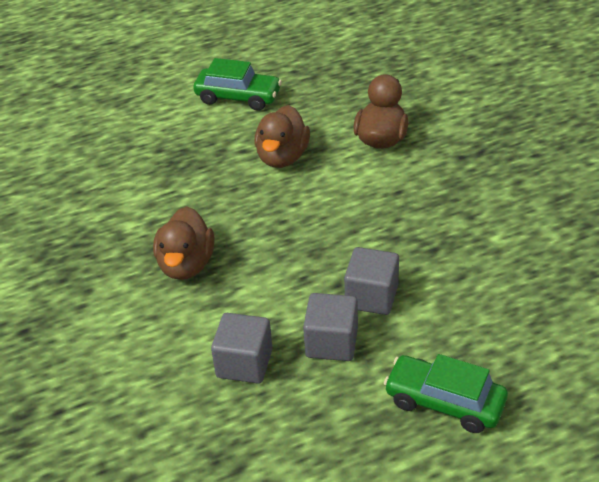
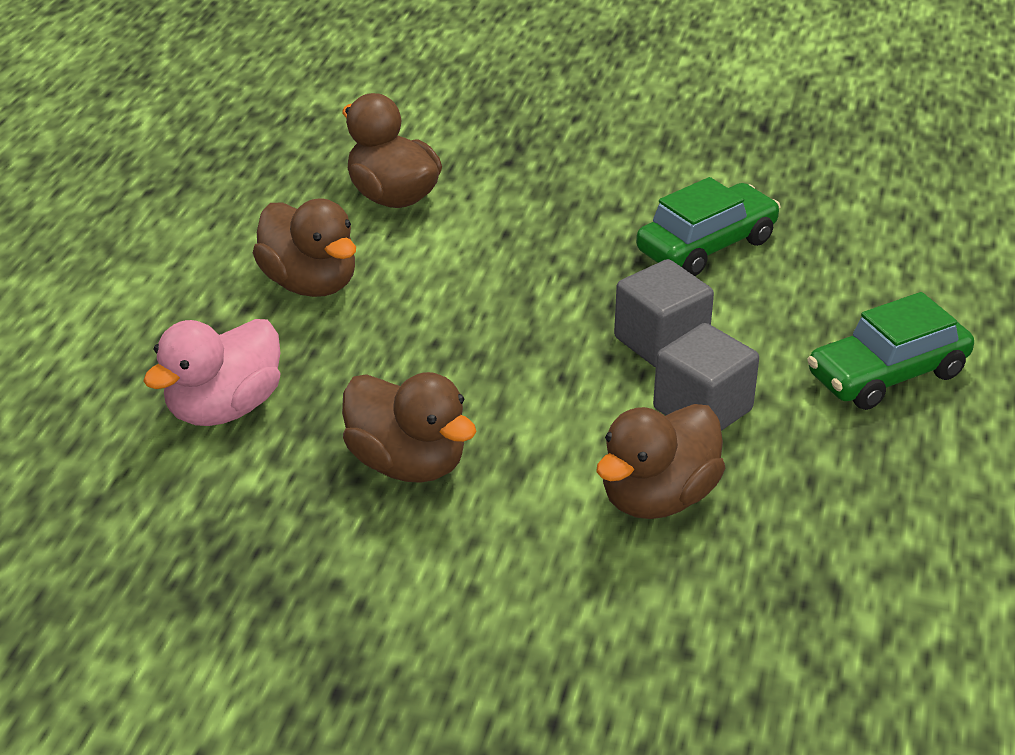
camera: 55 degrees left, 5 degrees down
(168, 188) = (224, 408): none -> pink duck
(238, 97) = (126, 259): green car -> green car (706, 246)
(244, 363) = (658, 498): grey cube -> brown duck

